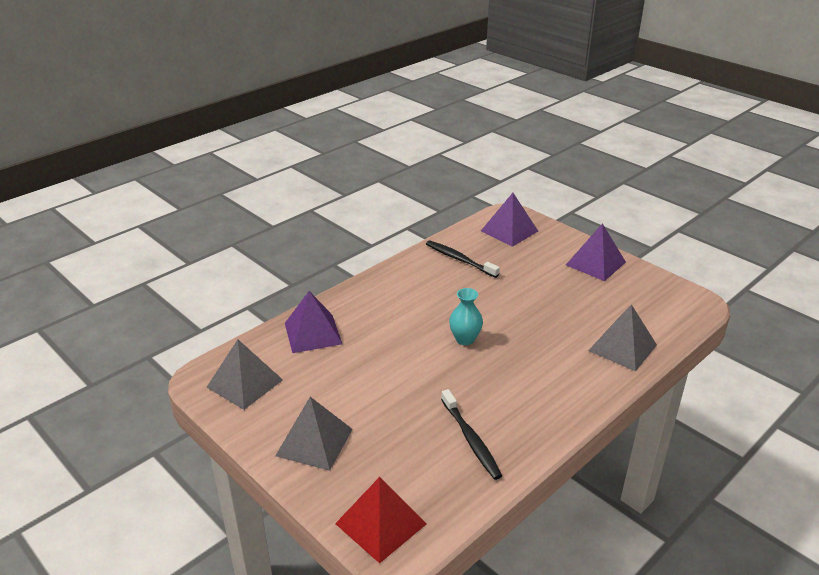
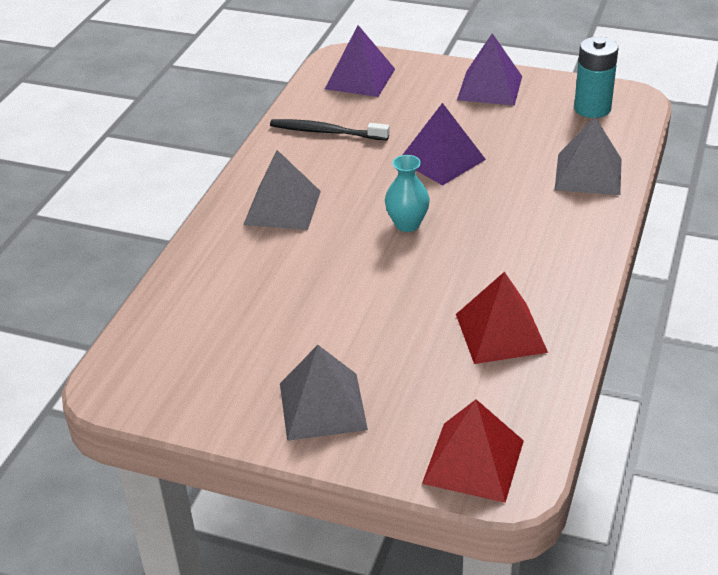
camera: 25 degrees left, 5 degrees up
(245, 383) = (174, 373): grey pyramid -> grey pyramid (282, 207)
(313, 333) = (212, 281): purple pyramid -> purple pyramid (441, 159)
(470, 439) = (501, 333): black toothbrush -> red pyramid
(661, 301) = (592, 109): none -> turquoise battery

